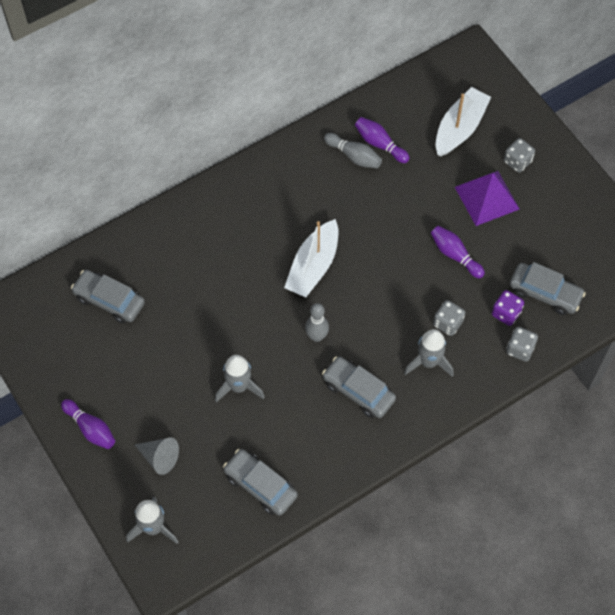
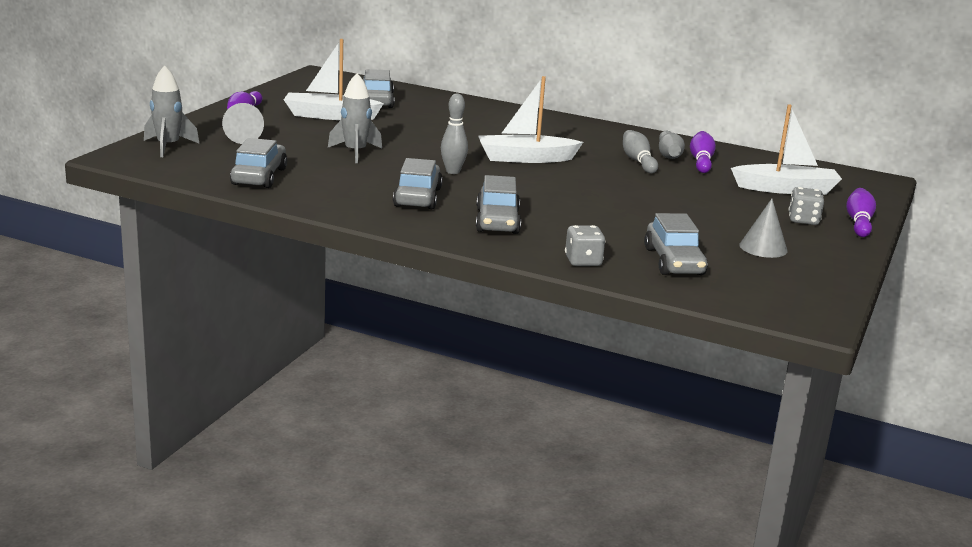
camera: 55 degrees right, 40 degrees down
(134, 361) = (330, 116): none -> white boat
(358, 188) = (638, 161): none -> grey bowling pin
(428, 362) = (497, 221): grey rocket -> grey car
(448, 323) = (557, 222): grey dice -> none
(455, 255) = (641, 211): purple bowling pin -> purple bowling pin (859, 222)
(487, 198) = (733, 214): purple pyramid -> none
(506, 313) = (615, 247): purple dice -> none
(548, 222) = (763, 247): none -> grey cone

